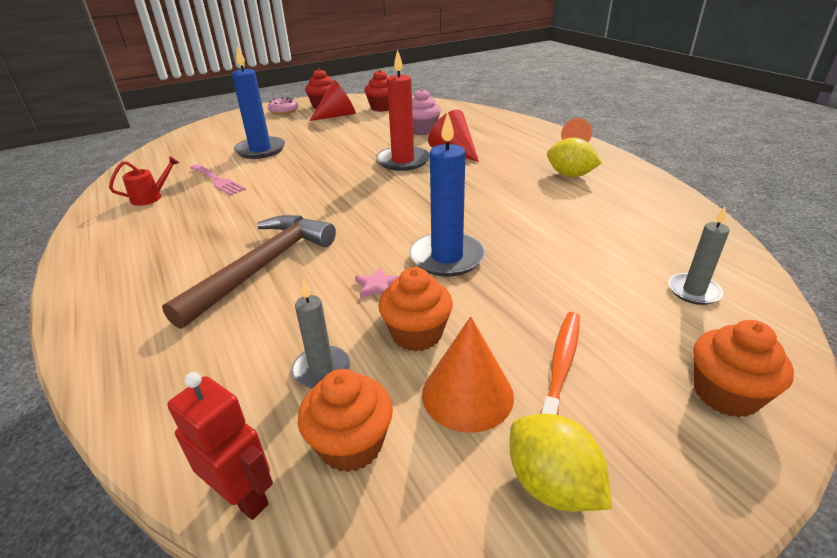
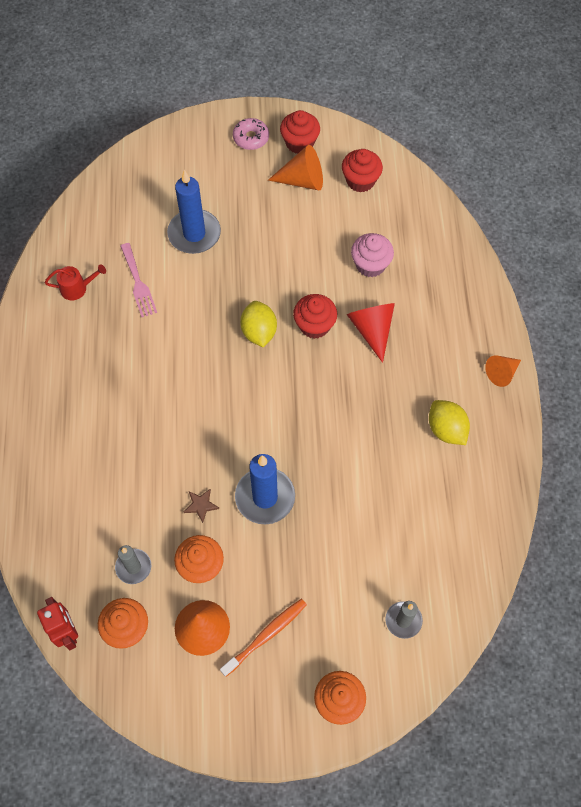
camera: 25 degrees right, 30 degrees up
(263, 267) = (134, 442): brown hammer -> none
(337, 116) = (302, 180): red cone -> orange cone
(377, 286) = (201, 505): pink star -> brown star
(403, 161) = (314, 325): red candle -> red cupcake
(552, 485) = (207, 701): yellow lemon -> yellow lemon (259, 332)

